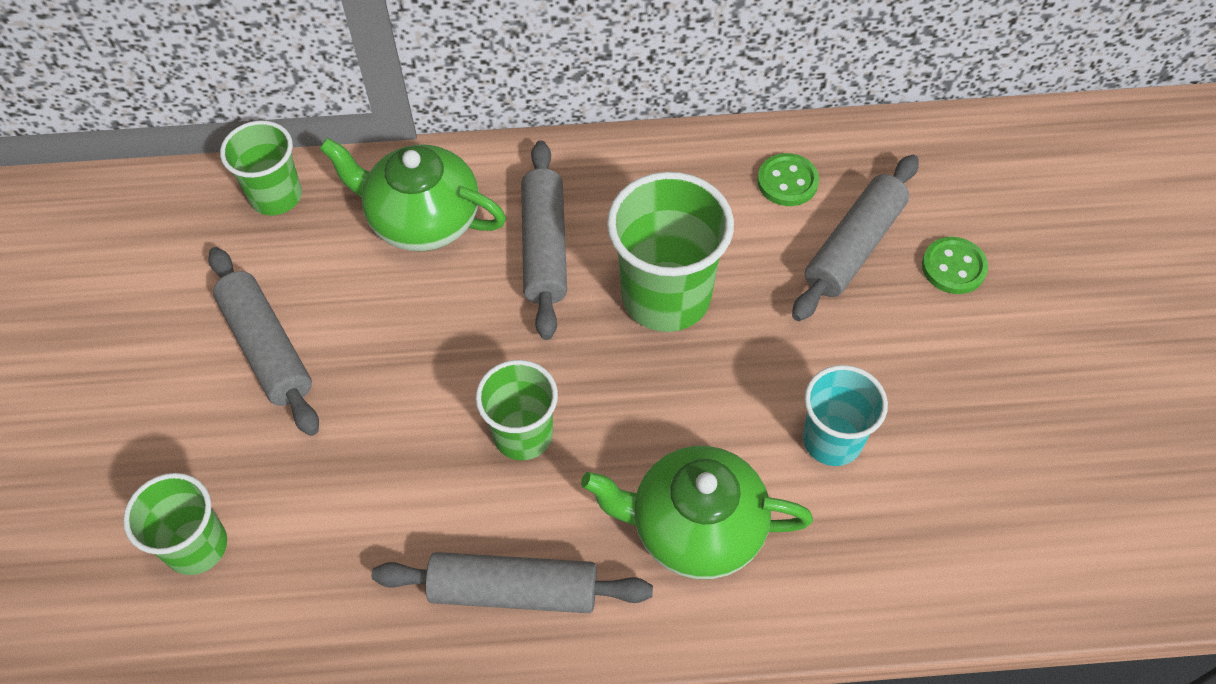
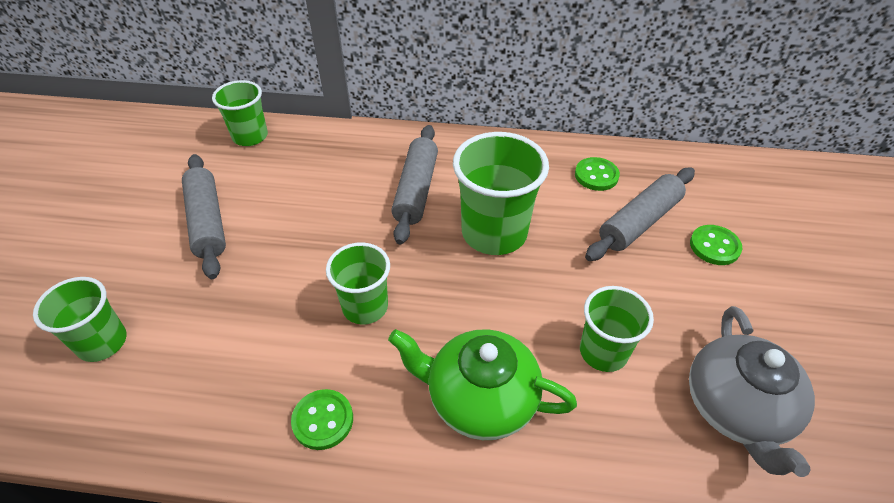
camera: 10 degrees right, 10 degrees down
(422, 219) = (339, 162): green teapot -> none
(514, 590) = (323, 420): grey rolling pin -> green button
(832, 440) = (603, 352): turquoise cup -> green cup
(994, 483) = (736, 409): none -> grey teapot

